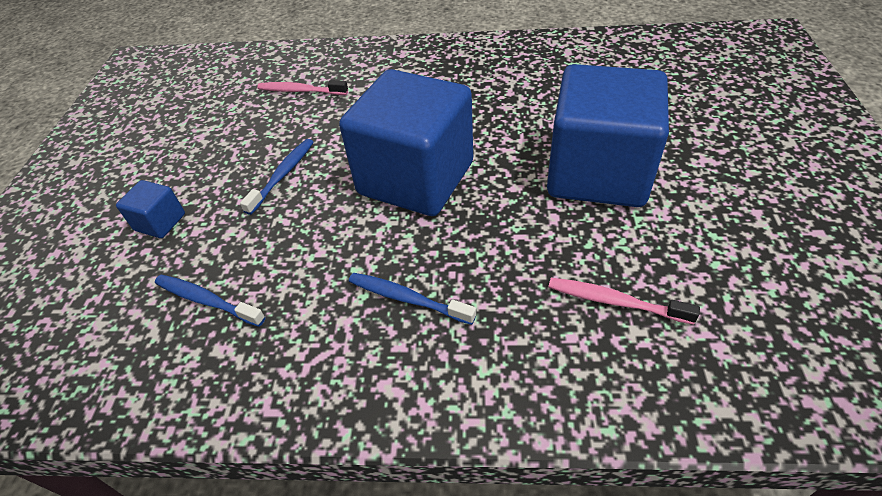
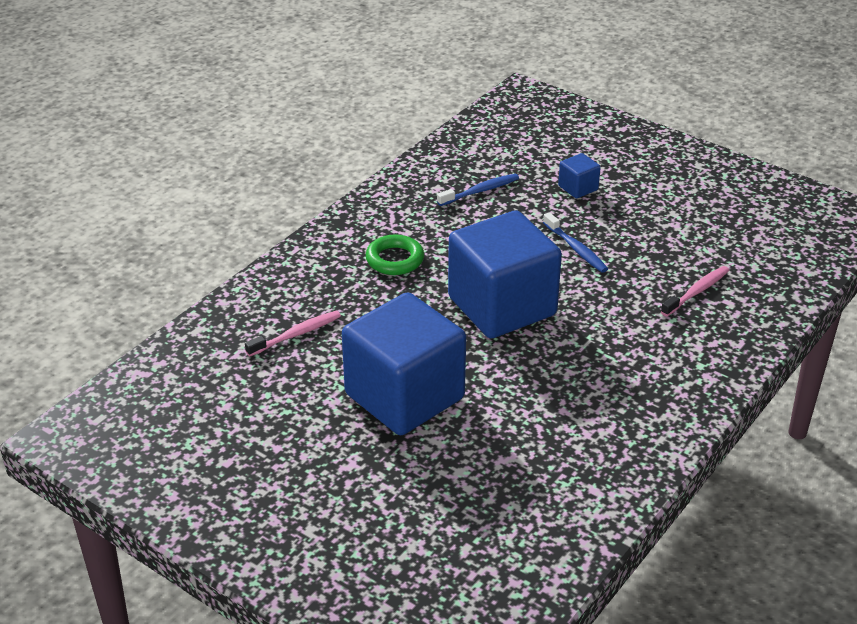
camera: 120 degrees right, 10 degrees down
(407, 299) = (395, 259): blue toothbrush -> green ring

